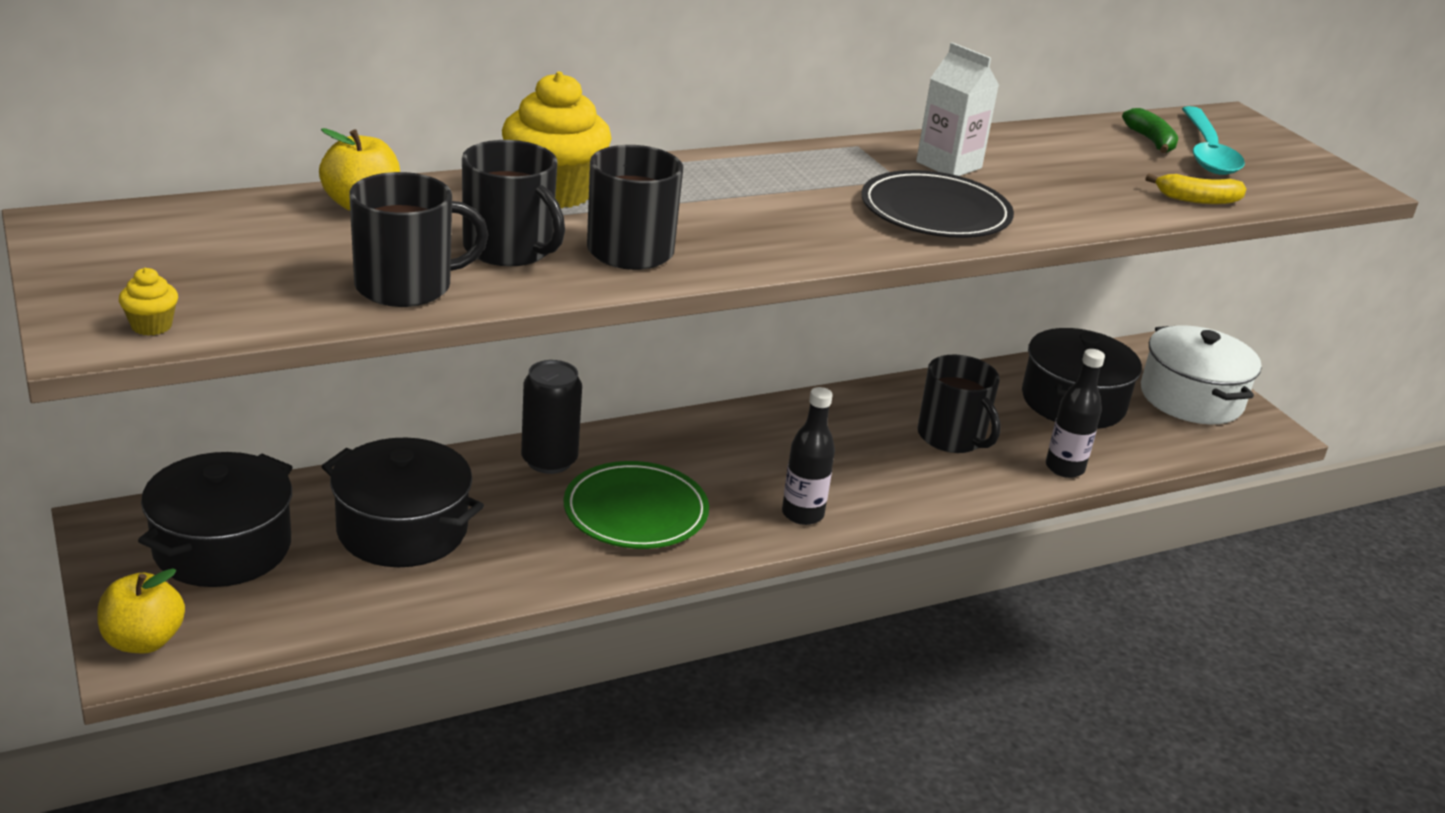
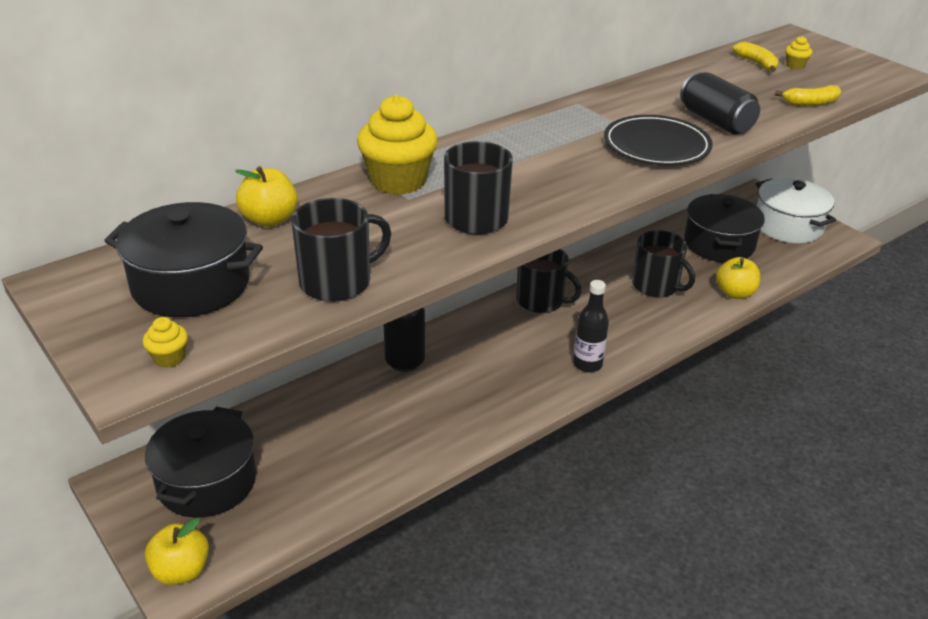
camera: 10 degrees left, 5 degrees up
(402, 530) = (327, 438): black pot -> black pot (191, 284)
(510, 249) = (393, 235): black mug -> black mug (541, 301)
(635, 511) = (479, 387): green plate -> none
(948, 165) = (644, 107): white carton -> none
(1041, 198) = (716, 121): none -> black can
(1064, 468) = (735, 293): black bottle -> yellow apple
(1151, 141) = (757, 63): green banana -> yellow banana
(1207, 152) = (795, 65): turquoise spoon -> yellow cupcake

